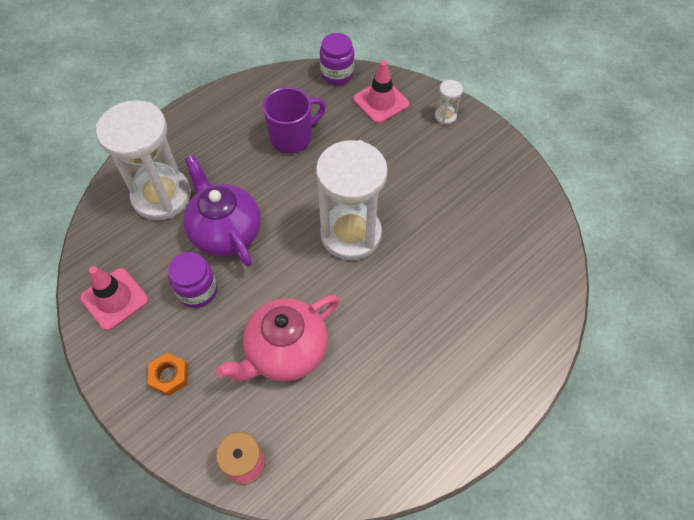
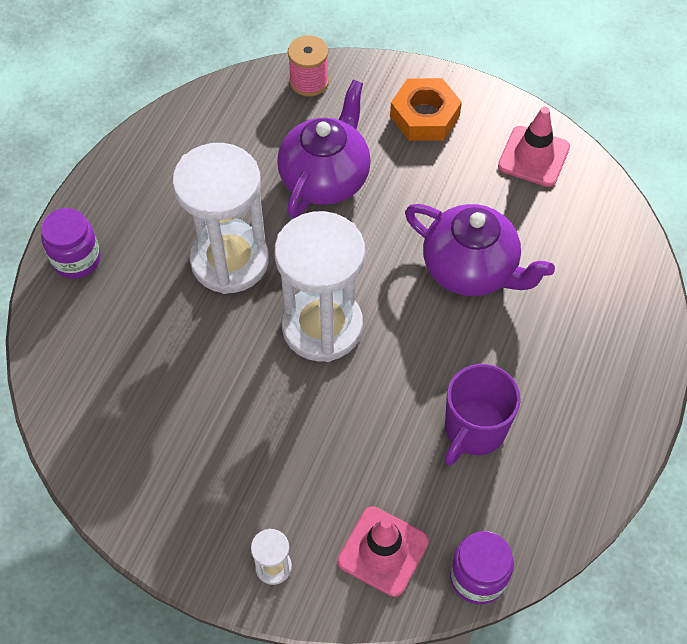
camera: 155 degrees right, 0 degrees up
(161, 196) = (578, 280): white hourglass -> white hourglass (230, 260)
(169, 376) = (425, 116): orange nut -> orange nut, size x1.61
(197, 291) = (455, 197): purple jar -> purple jar (76, 259)
(286, 351) = (325, 178): pink teapot -> purple teapot

